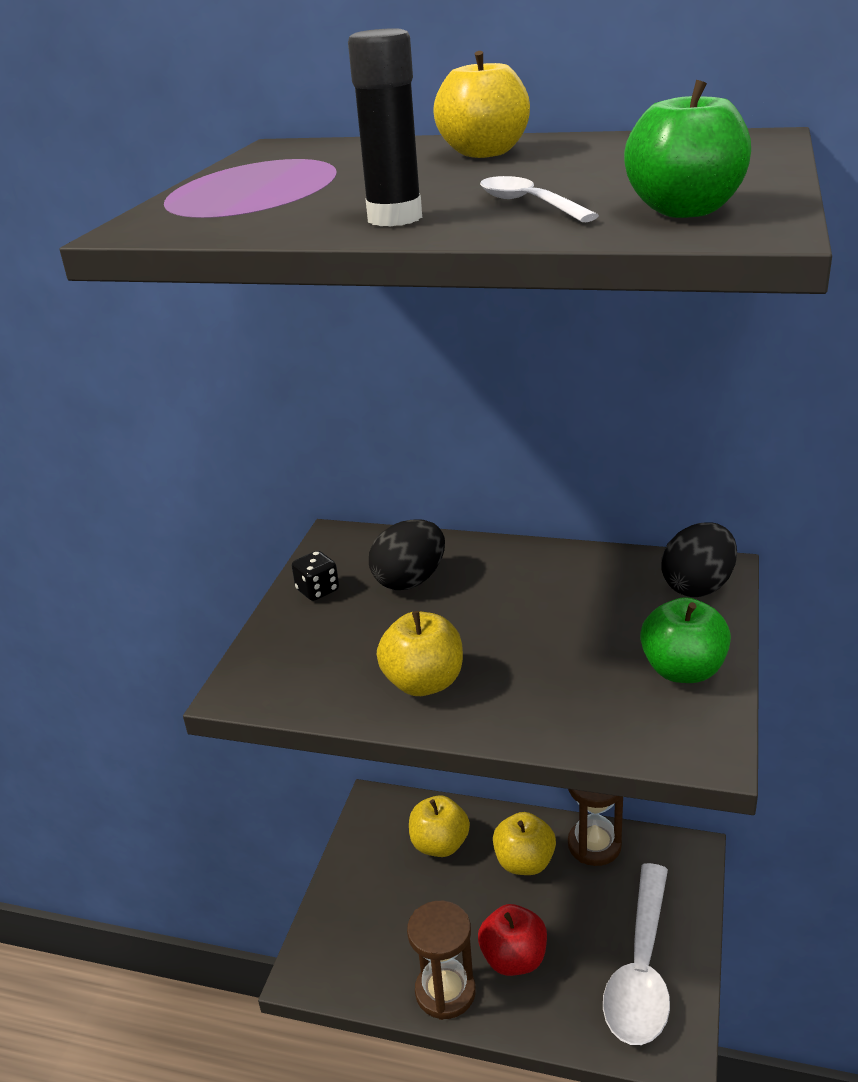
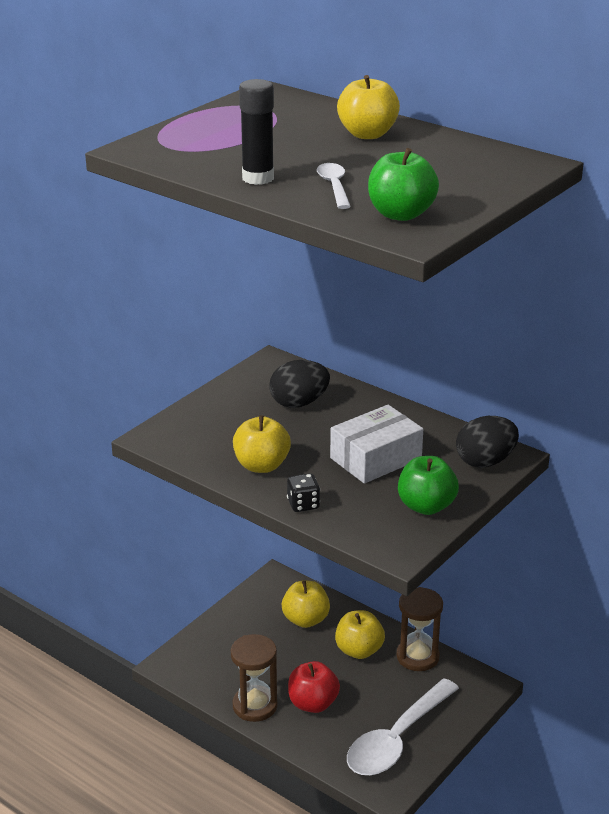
camera: 20 degrees right, 0 degrees up
(317, 590) = (236, 392): black dice -> black dice (303, 504)
(564, 624) = (376, 458): none -> white box

